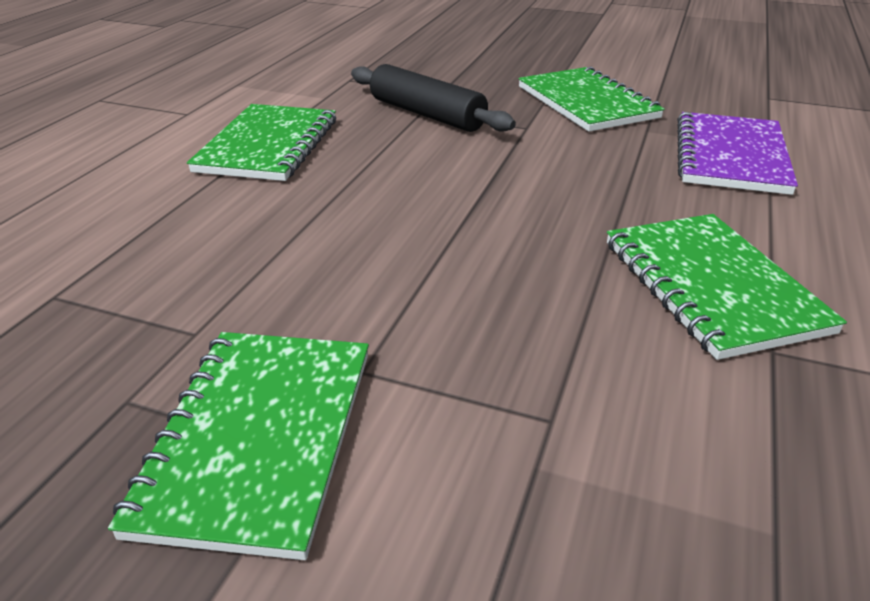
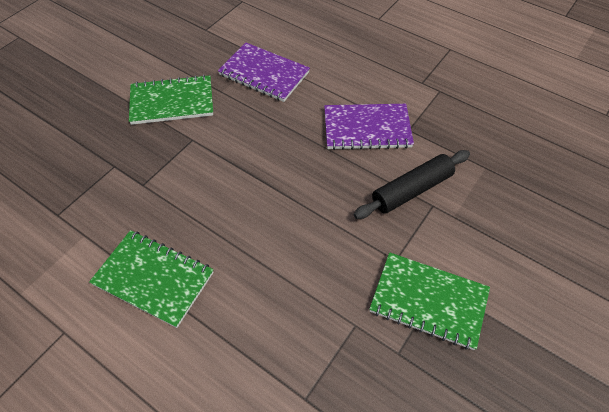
camera: 75 degrees left, 20 degrees up
(427, 114) = (148, 182): black rolling pin -> black rolling pin (411, 190)
(711, 286) = (367, 128): green notebook -> purple notebook

